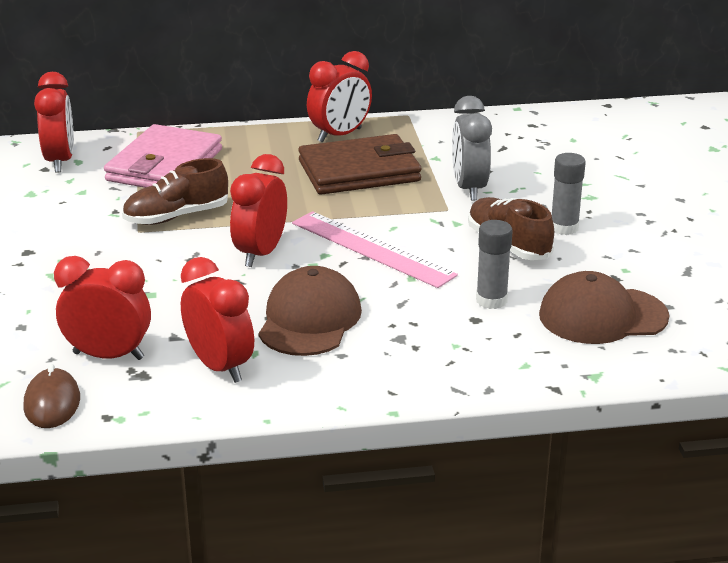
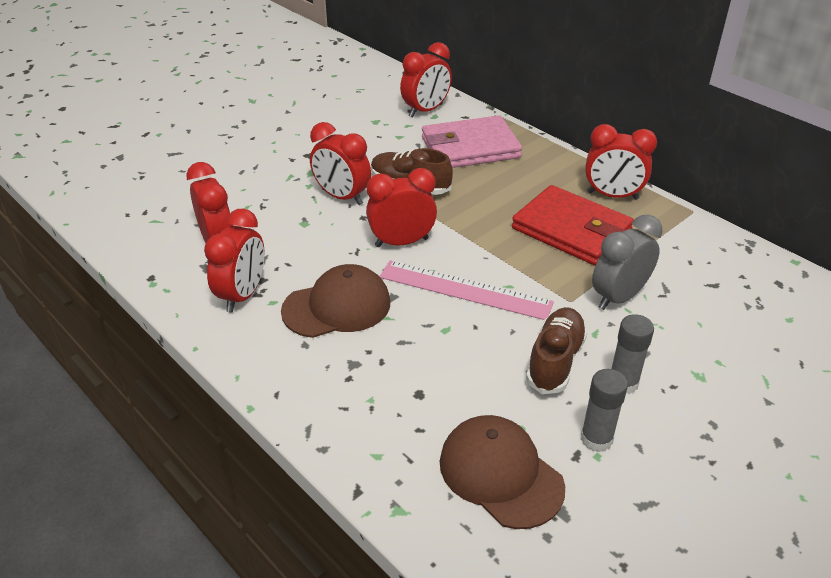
camera: 55 degrees right, 10 degrees up
(52, 403) = (150, 249): brown mouse -> none
(138, 258) = (342, 197): none -> red clock
(359, 171) = (571, 230): brown wallet -> red wallet
(371, 249) = (464, 290): pink ruler -> pink ruler turned 75 degrees counterclockwise
(491, 300) = (456, 390): grey glue stick -> grey glue stick (596, 439)

